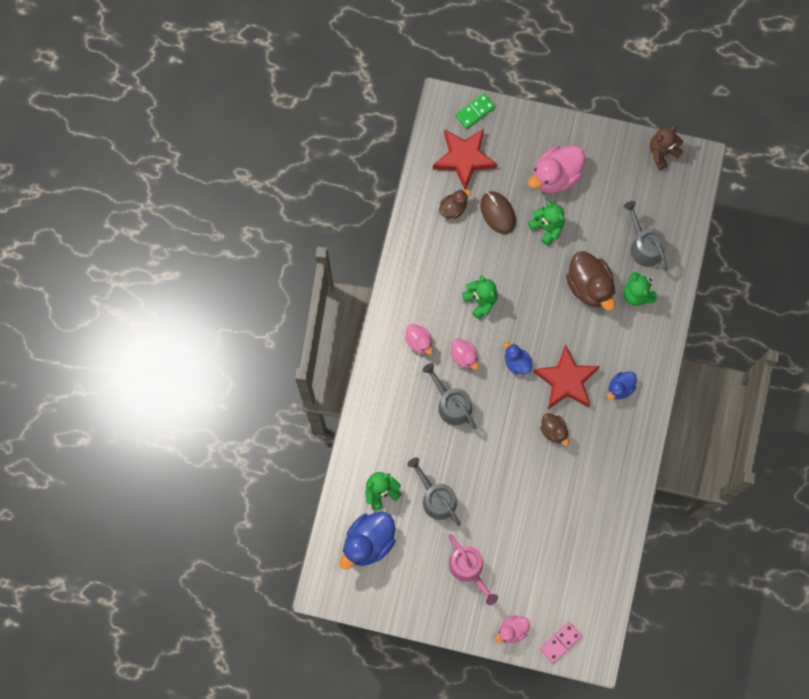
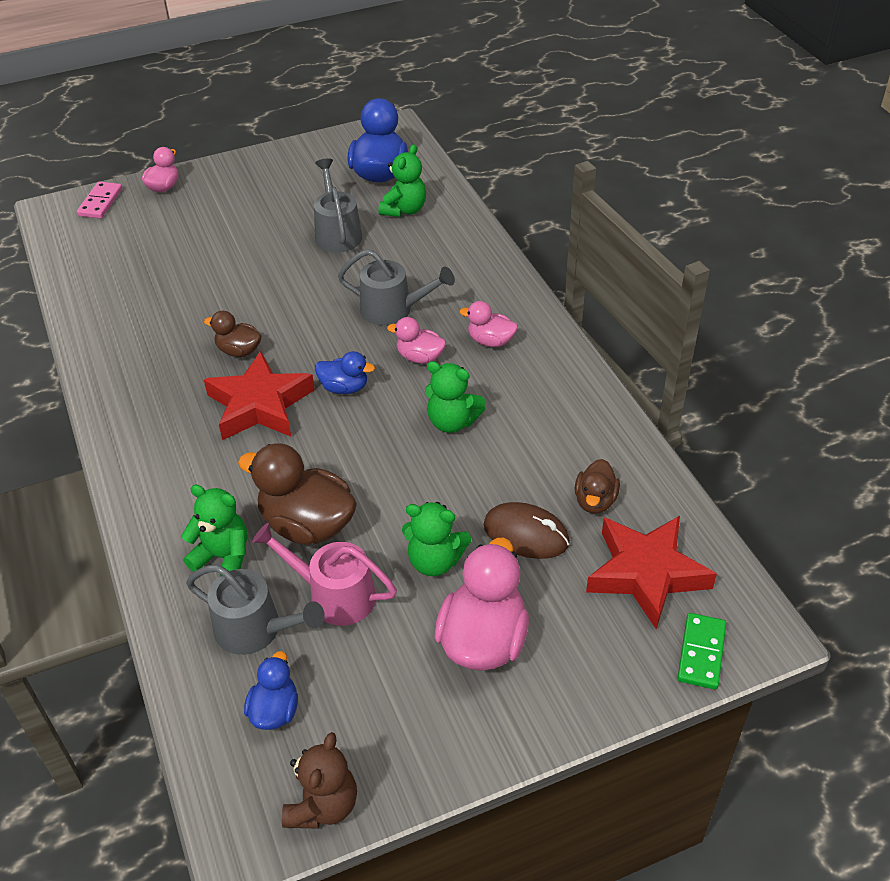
camera: 145 degrees right, 30 degrees down
(436, 498) = (337, 233): grey watering can -> grey watering can turned 120 degrees counterclockwise
(469, 569) = (250, 204): pink watering can -> pink watering can (333, 595)
(620, 388) = (175, 436): blue duck -> blue duck (275, 710)

